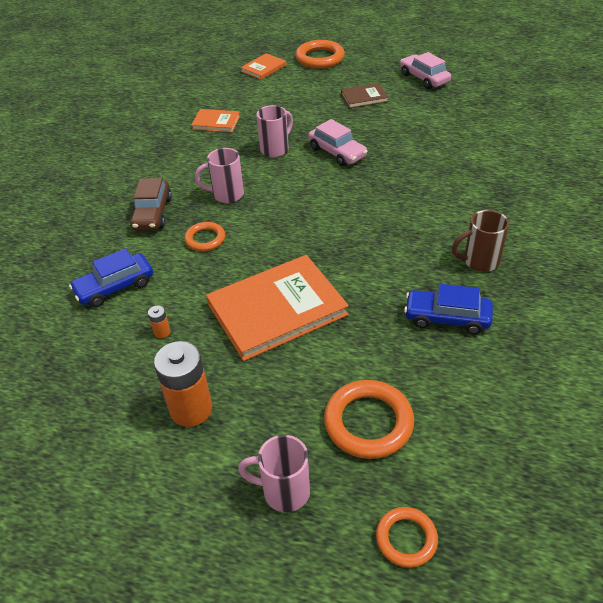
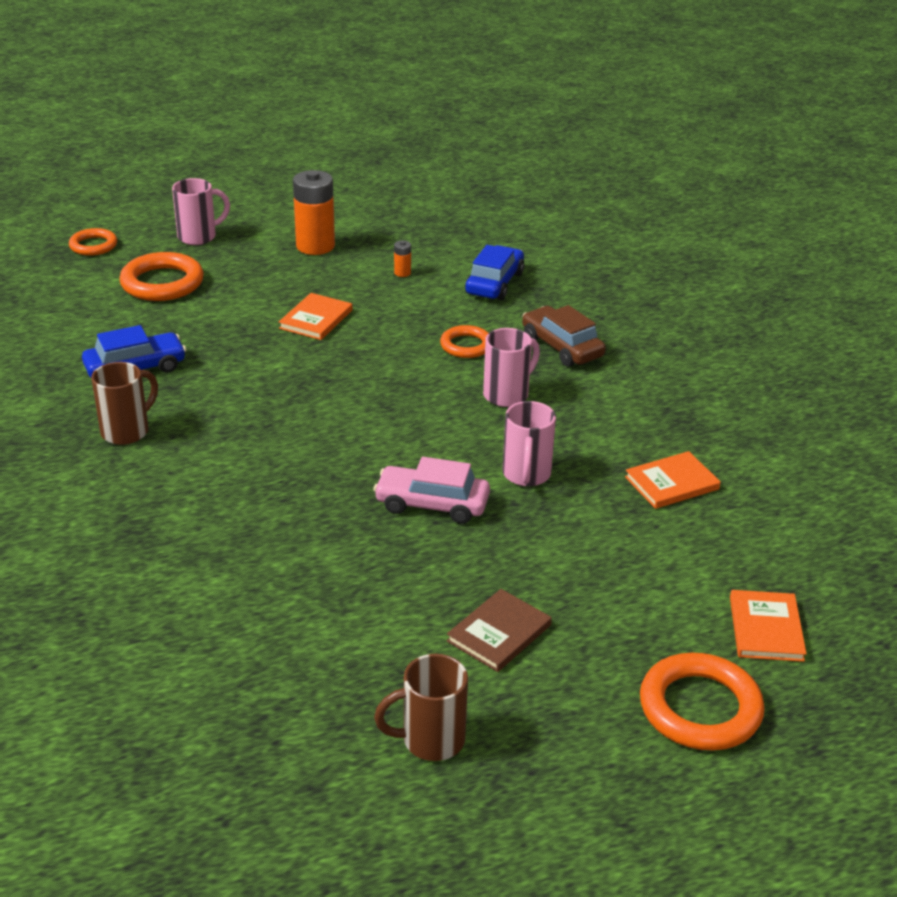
camera: 140 degrees right, 10 degrees down
(277, 309) = (316, 319): orange book -> orange book, size x0.50
(424, 78) = (430, 740): pink car -> brown mug

